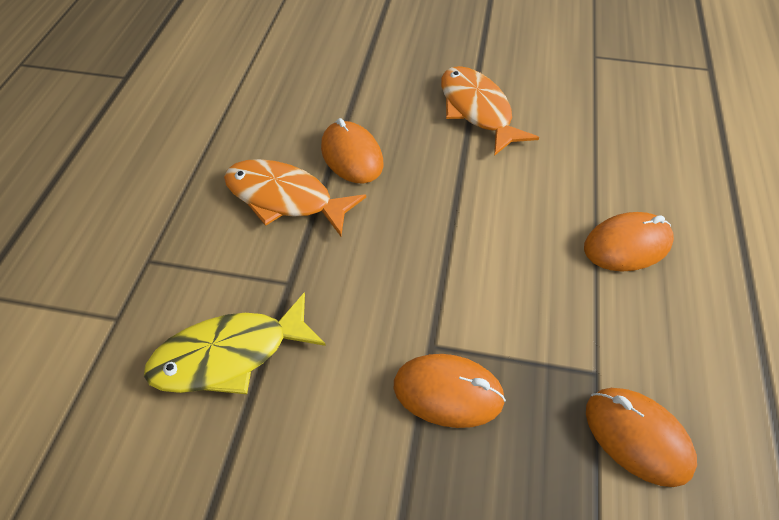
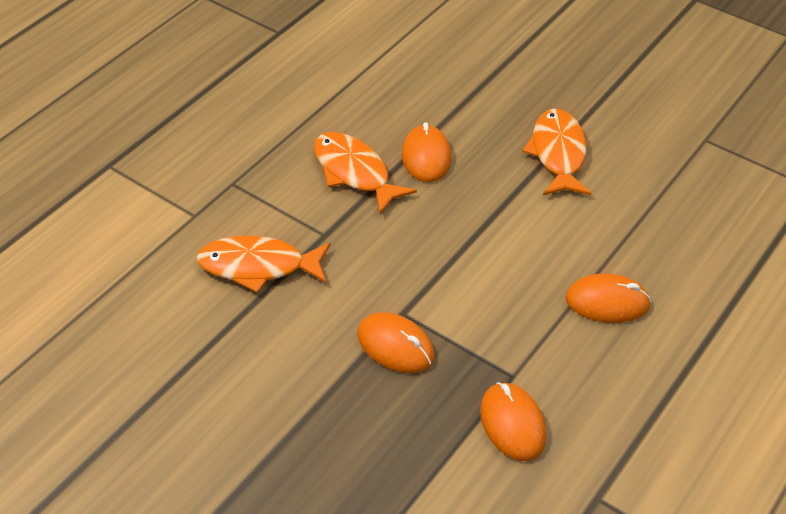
camera: 25 degrees right, 5 degrees down
(229, 355) = (258, 266): yellow fish -> orange fish

